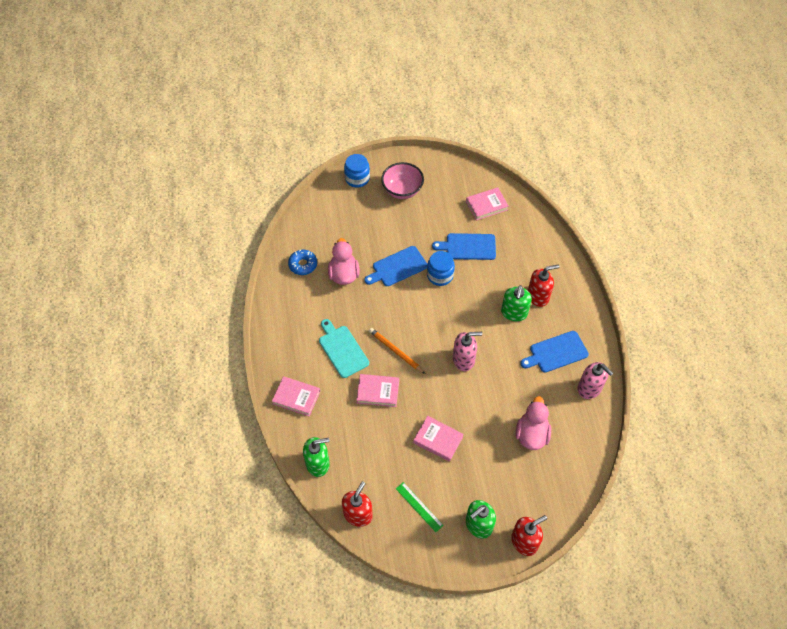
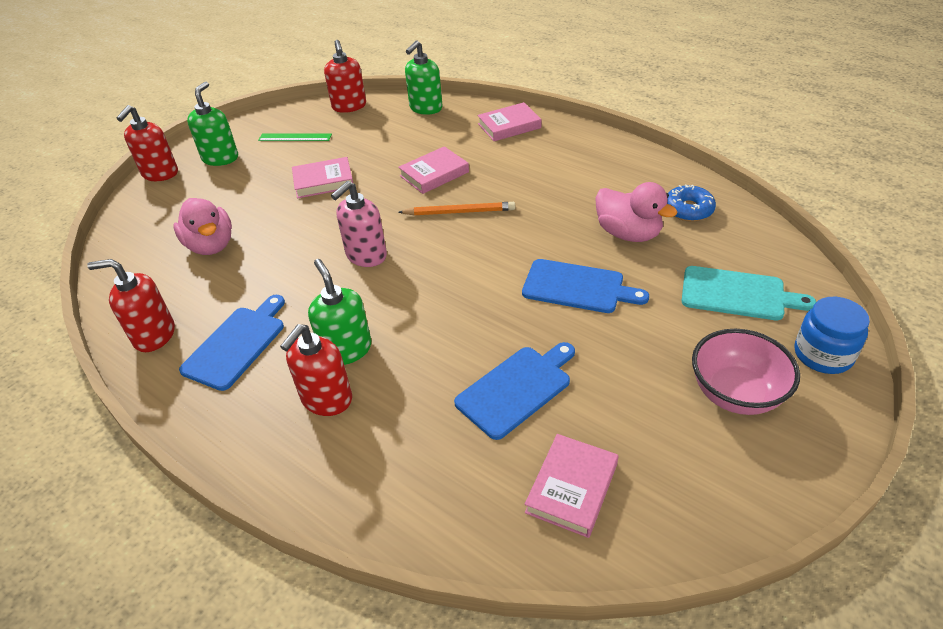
camera: 140 degrees right, 15 degrees down
(342, 349) = (520, 177): turquoise cutting board -> turquoise cutting board (738, 294)
(397, 267) = (577, 287): blue cutting board -> blue cutting board turned 90 degrees clockwise
(440, 275) = (508, 319): blue jar -> none
(589, 388) = (154, 335): pink soap dispenser -> red soap dispenser

